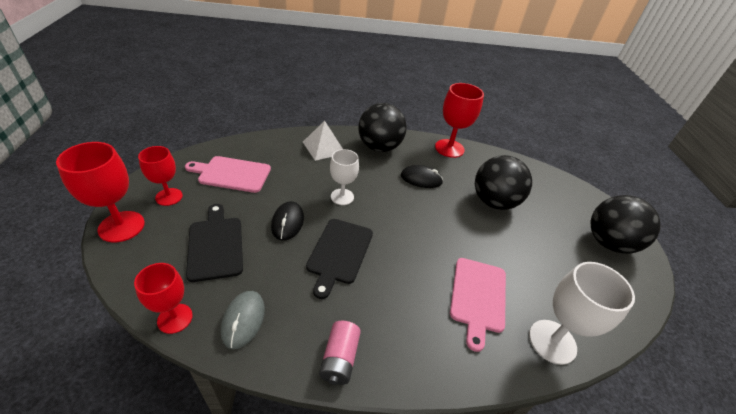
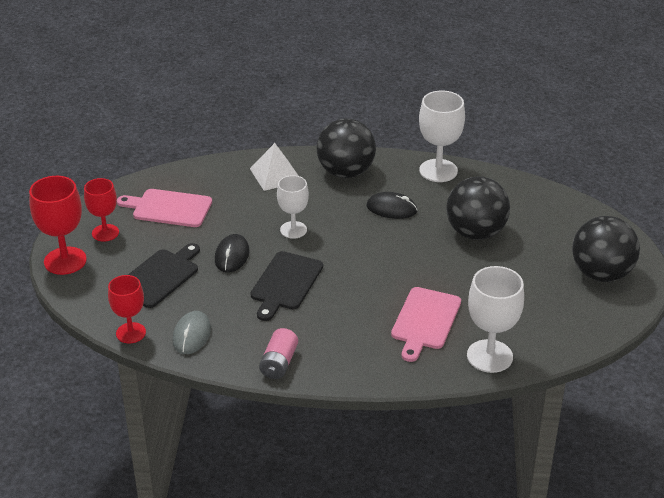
camera: 10 degrees right, 5 degrees down
(215, 245) = (159, 276): black cutting board -> black cutting board turned 45 degrees clockwise
(449, 148) = (438, 171): red goblet -> white goblet

